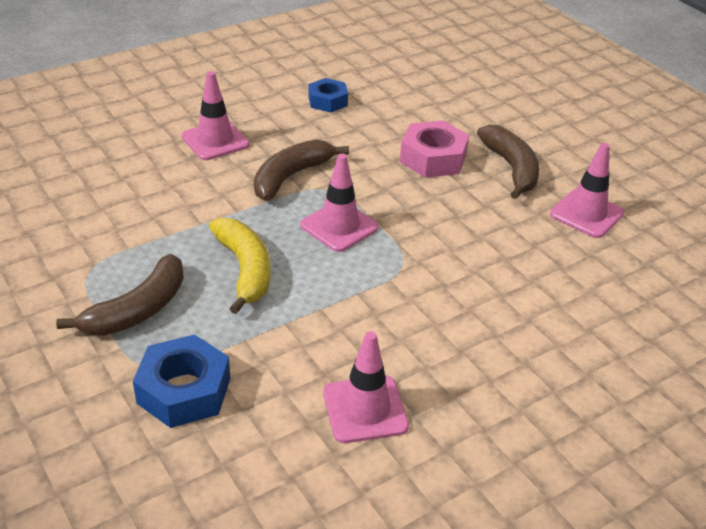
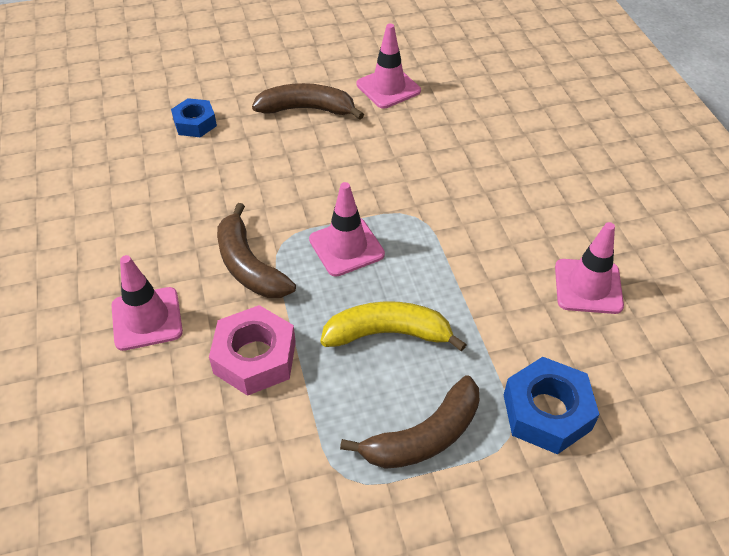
camera: 70 degrees left, 10 degrees up
(138, 310) = (424, 436): brown banana -> brown banana turned 90 degrees clockwise
(327, 101) = (122, 205): blue nut -> blue nut (195, 123)
(433, 158) = (267, 154): pink nut -> pink nut (255, 357)

